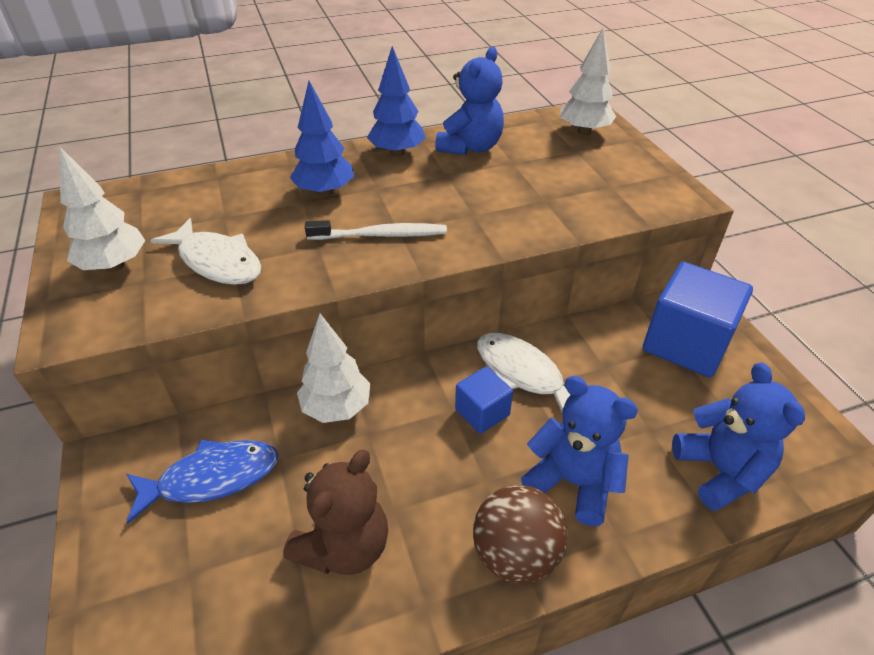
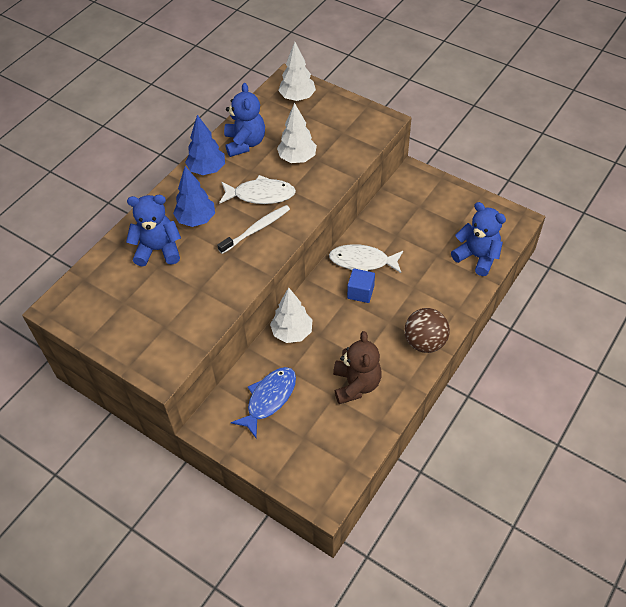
camera: 35 degrees left, 10 degrees up
(115, 266) = (137, 328): white tree -> white tree (297, 158)
(217, 262) = (189, 293): white fish -> white fish (261, 195)
(573, 482) = (424, 299): blue teddy bear -> blue teddy bear (158, 250)
(686, 344) = (423, 201): blue cube -> none

